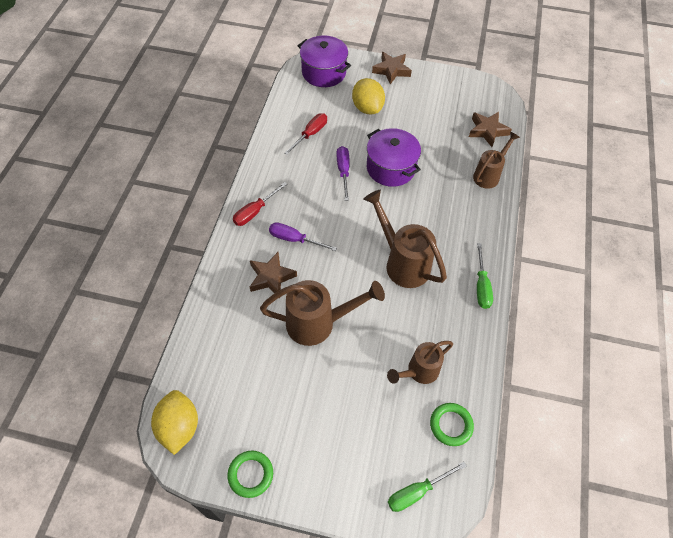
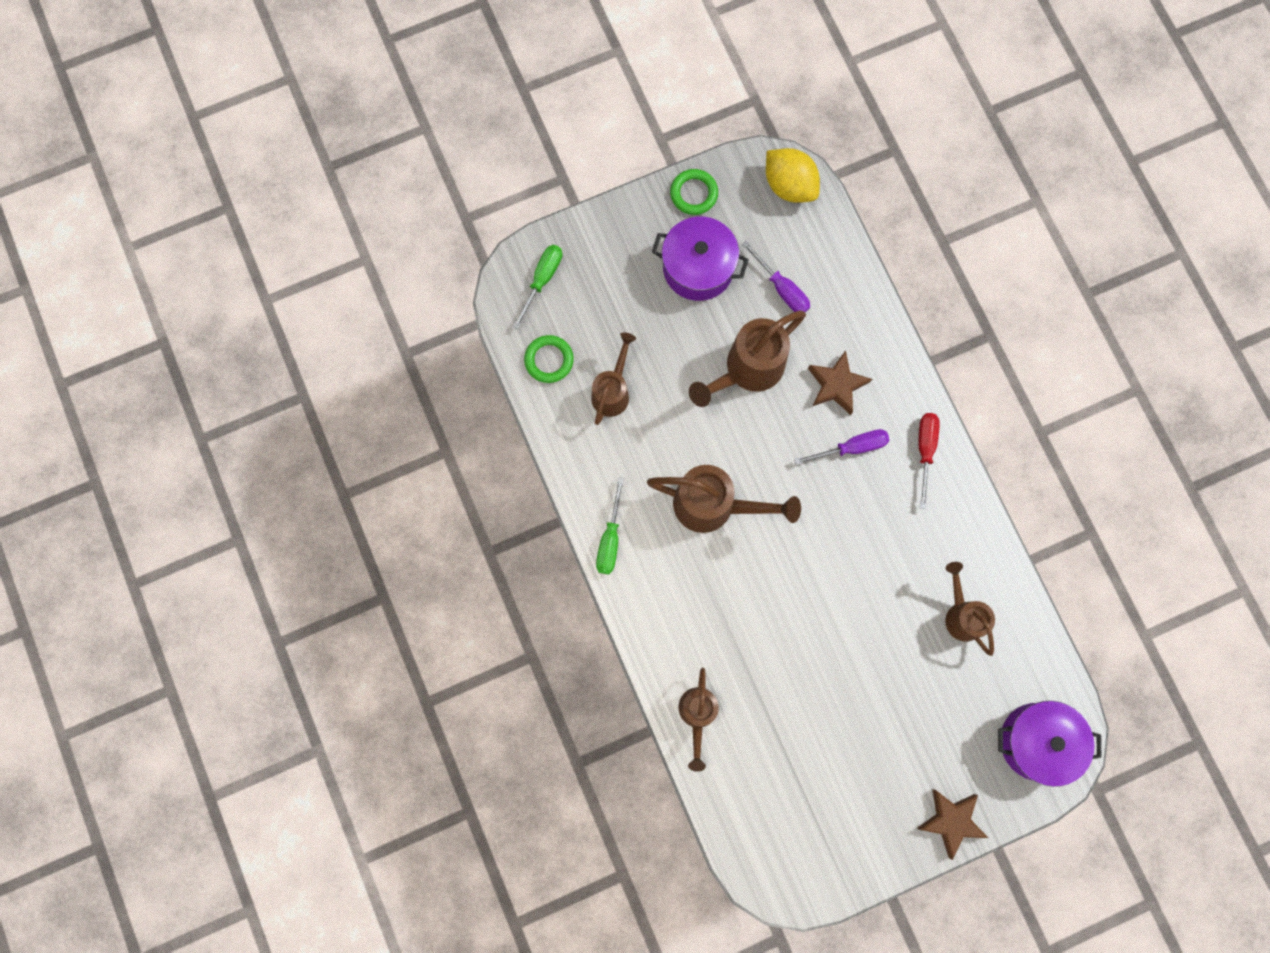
camera: 145 degrees right, 20 degrees up
(310, 134) = (961, 614): red screwdriver -> brown watering can
(343, 171) = (874, 585): purple screwdriver -> purple screwdriver (781, 288)
(367, 108) = (927, 717): yellow lemon -> none
(391, 168) = (822, 634): purple pot -> purple pot (698, 268)
(481, 286) = (610, 539): green screwdriver -> green screwdriver turned 135 degrees counterclockwise
(487, 131) = (745, 797): brown star -> none

